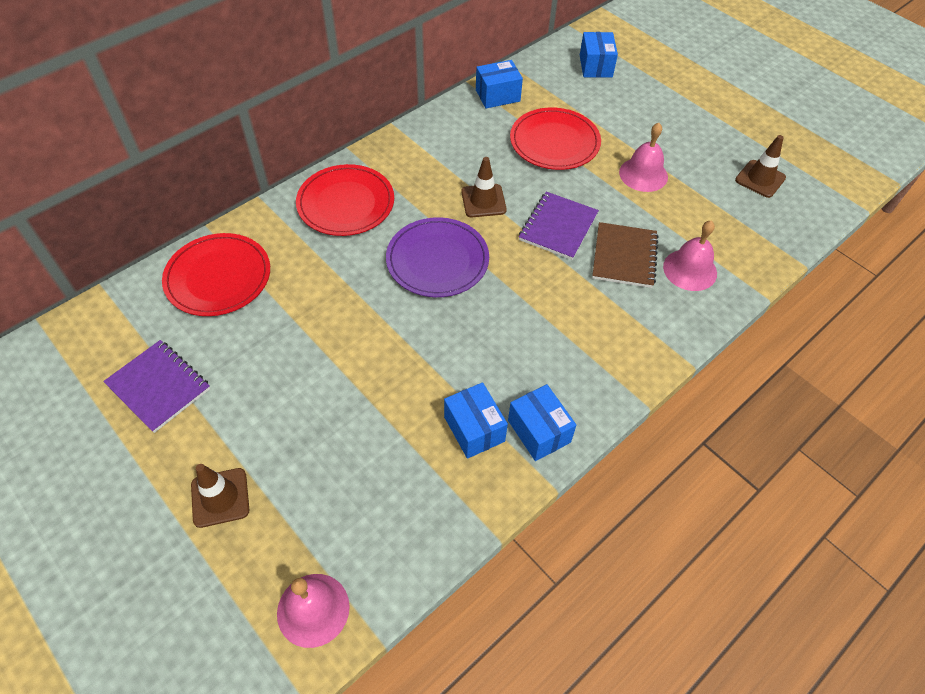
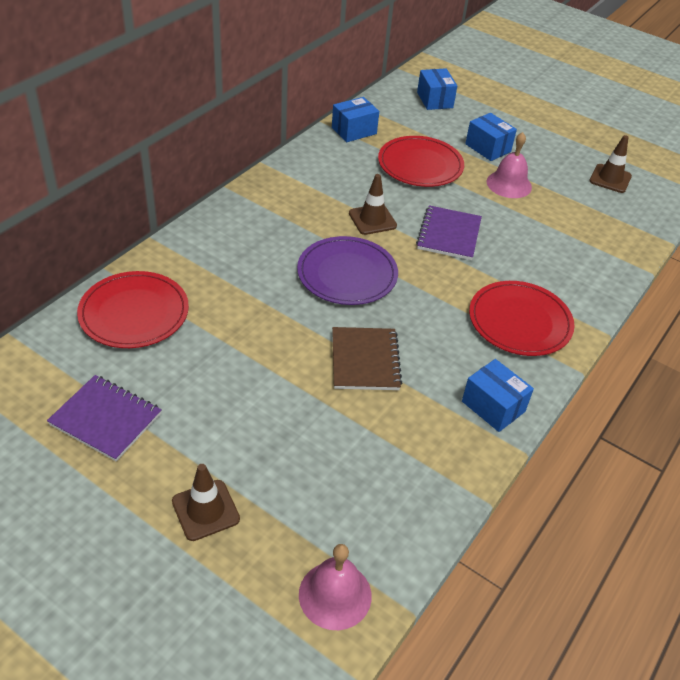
camera: 15 degrees left, 10 degrees down
(346, 203) = (241, 234): red plate -> red plate (520, 321)
(474, 429) = (433, 413): blue box -> blue box (488, 148)
(624, 256) = (517, 253): brown notebook -> brown notebook (365, 360)
(690, 270) = (577, 257): pink bell -> none

